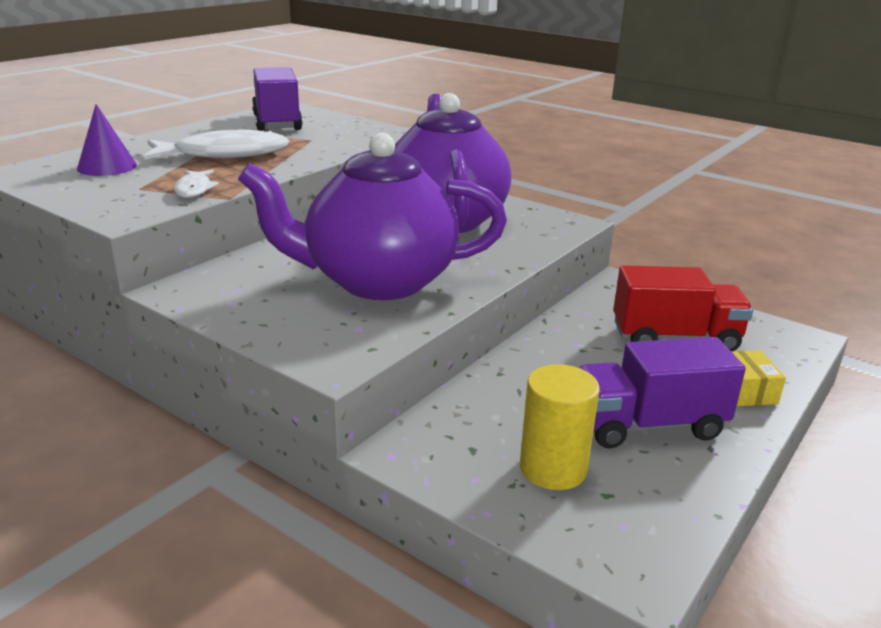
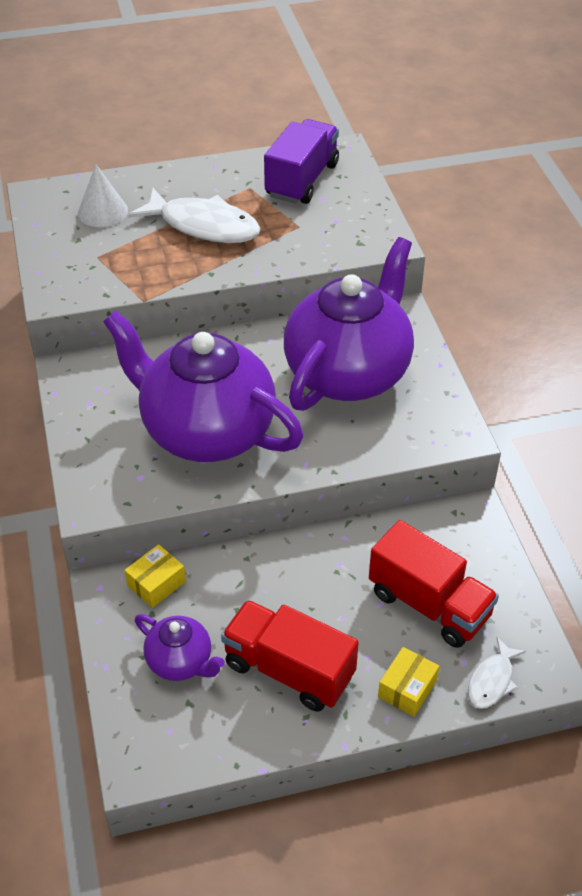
camera: 40 degrees right, 20 degrees up
(107, 167) = (103, 211): purple cone -> white cone
(194, 189) = (131, 276): white fish -> white fish (492, 681)
(445, 425) = (156, 583): none -> yellow box
(553, 468) = (180, 662): yellow cylinder -> purple teapot
(648, 425) = (289, 670): purple truck -> red truck

